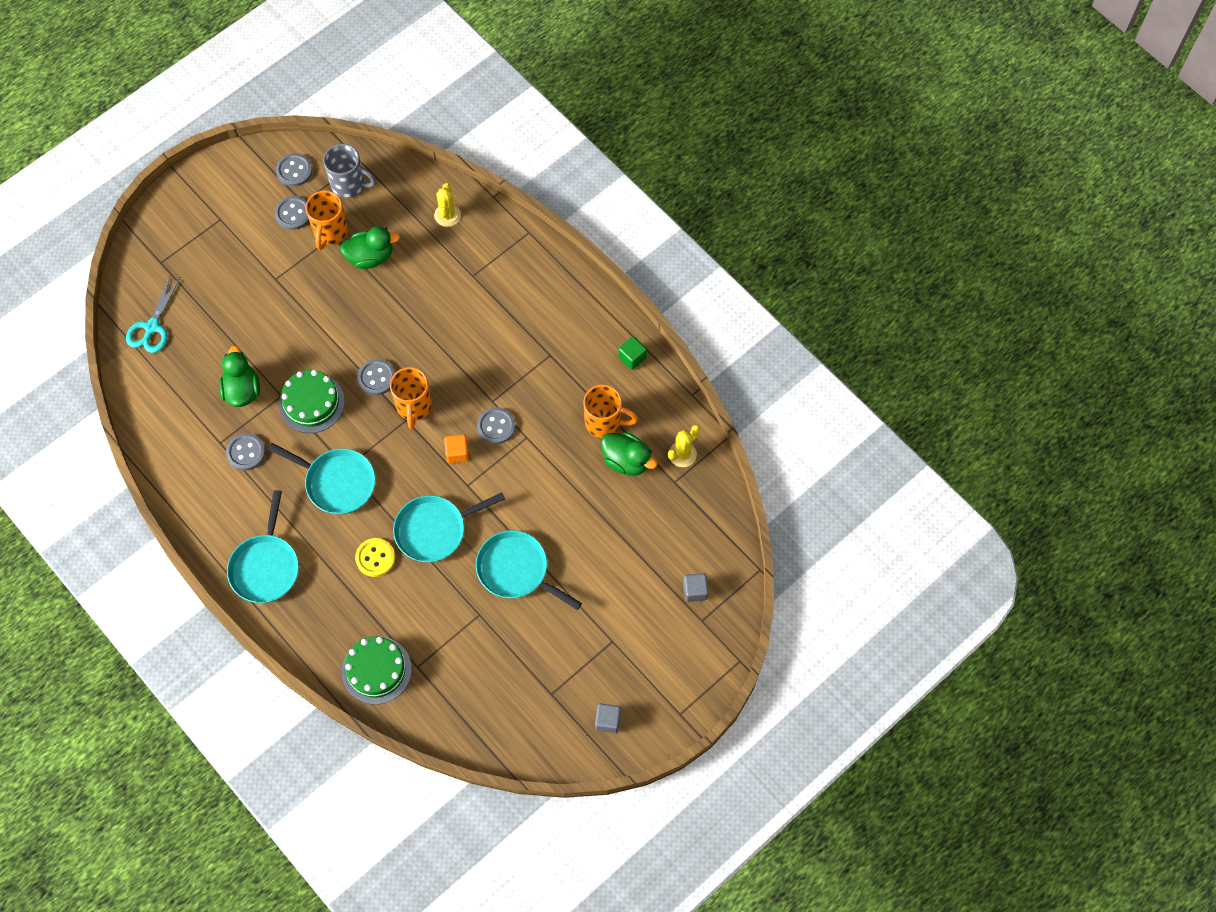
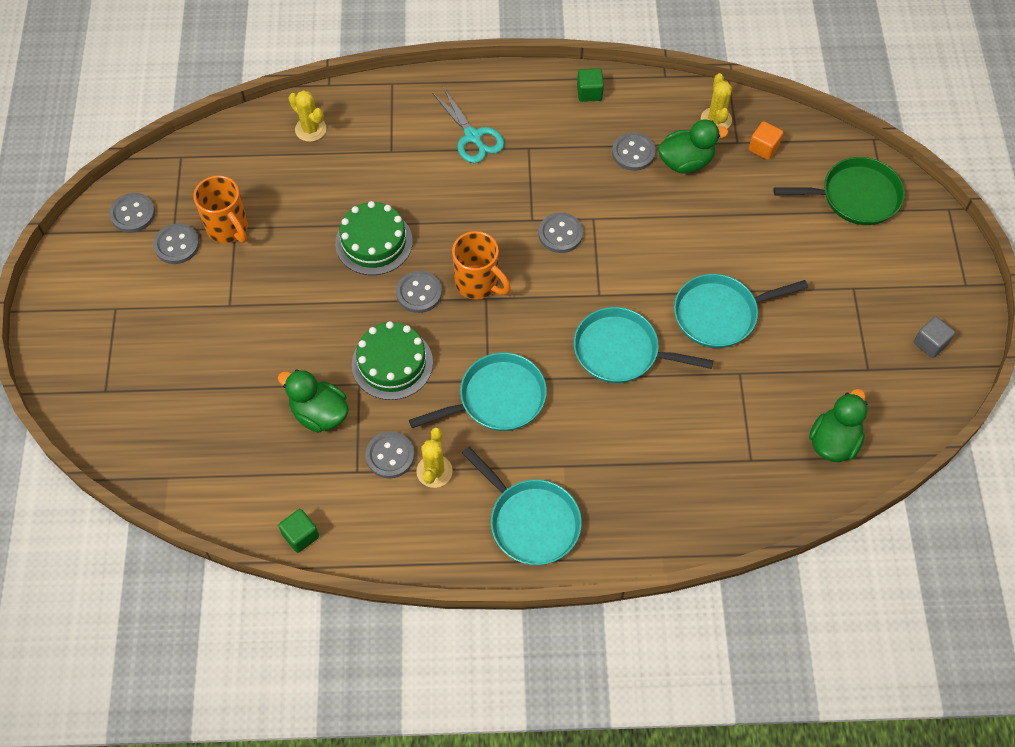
camera: 50 degrees left, 5 degrees down
(152, 327) = (168, 447): turquoise scissors -> turquoise scissors (473, 137)
(153, 446) = (300, 535): none -> green cube
(255, 485) = (434, 471): none -> yellow cactus
(349, 184) = (196, 181): grey mug -> none
(370, 257) = (289, 214): green duck -> green duck (833, 441)
(375, 558) = (606, 419): yellow button -> none
(376, 670) = (726, 497): green cake -> green cake (374, 242)
(434, 530) = (621, 351): turquoise pan -> turquoise pan turned 90 degrees clockwise
(457, 453) = (559, 281): orange cube -> orange cube (763, 148)
(604, 422) = (633, 153): orange mug -> grey button
(695, 591) = (855, 196): grey cube -> green pan

